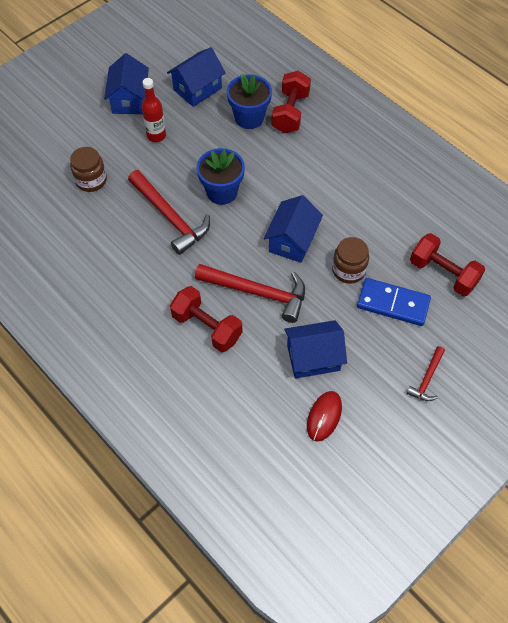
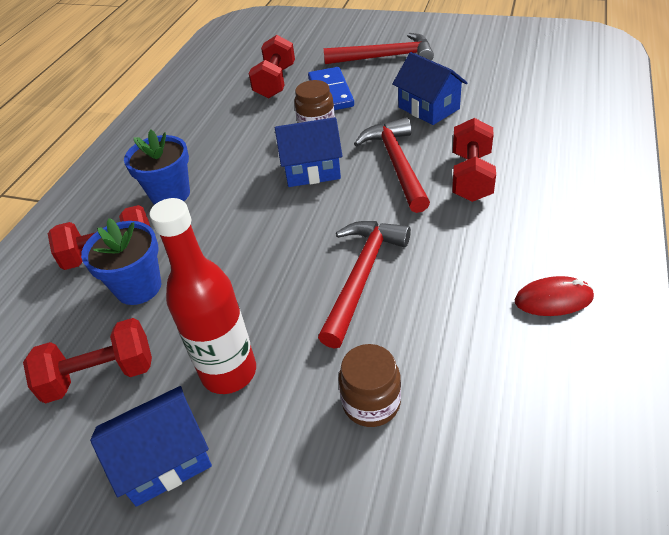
camera: 115 degrees left, 15 degrees down
(156, 136) = (229, 372): red bottle -> red bottle, size x1.63
(197, 89) = (100, 375): blue house -> red dumbbell
(222, 192) = (286, 251): blue flower pot -> blue flower pot (170, 194)
(324, 416) = (474, 84): red mouse -> red mouse (553, 299)
(427, 379) = (385, 57): red hammer -> red hammer, size x1.92

